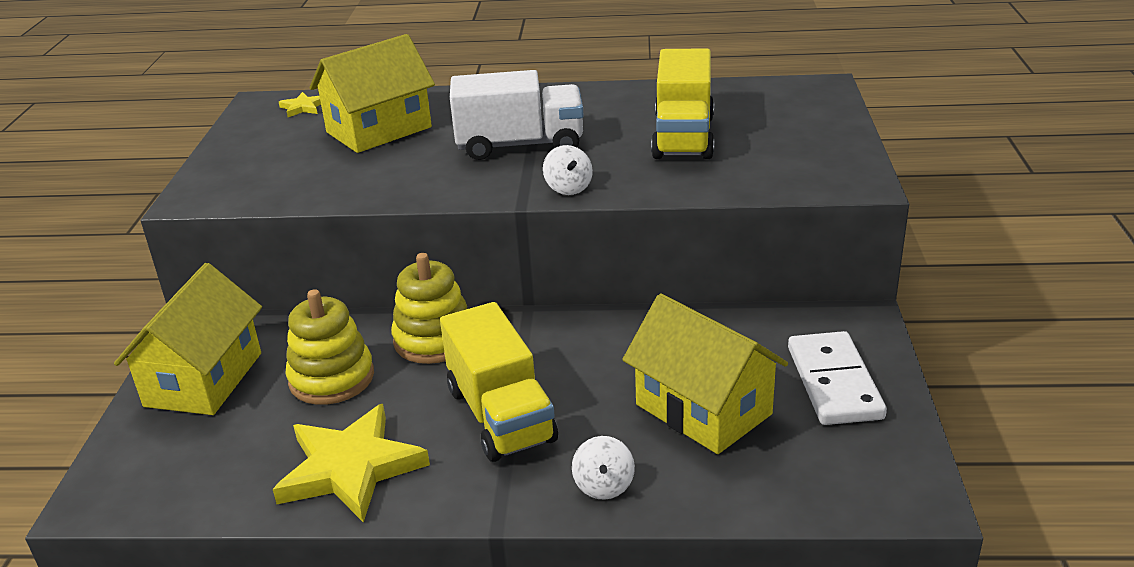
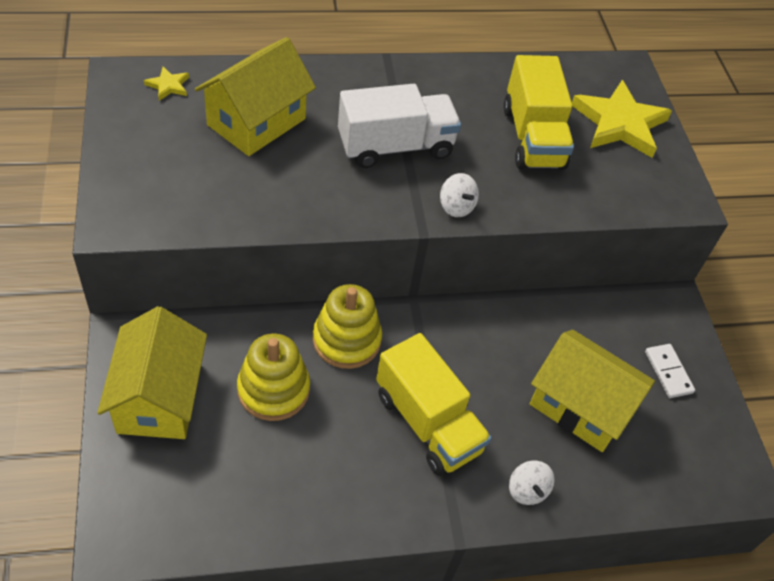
camera: 20 degrees left, 20 degrees up
(350, 468) = (324, 488): yellow star -> yellow star (619, 123)
(834, 382) = (668, 372): white domino -> white domino, size x0.58

